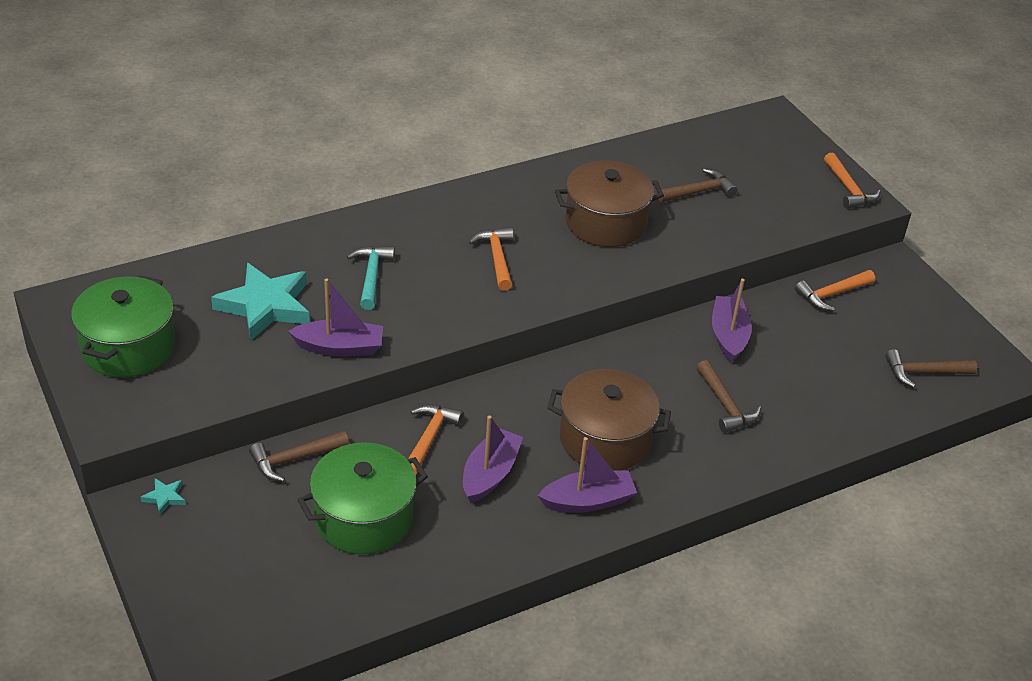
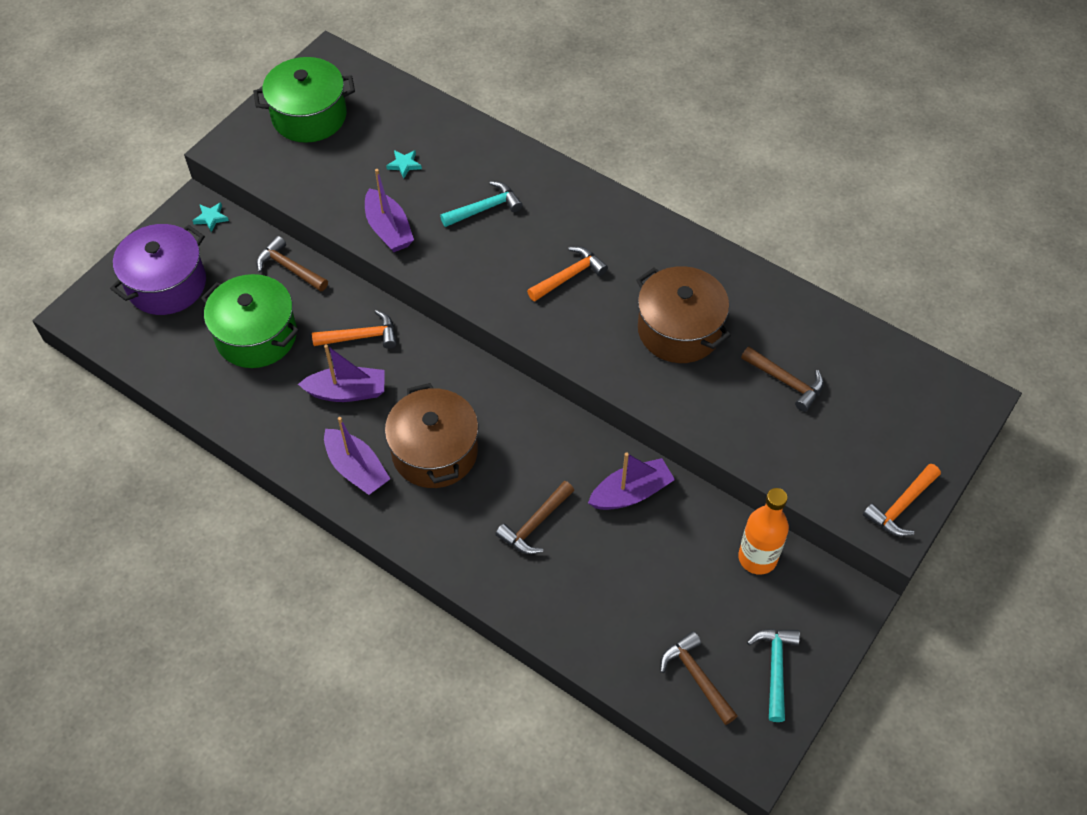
camera: 65 degrees right, 15 degrees up
(228, 568) = (167, 284): none -> purple pot
(265, 306) = (404, 165): turquoise star -> turquoise star, size x0.41
(832, 294) = (757, 558): orange hammer -> orange bottle
(936, 328) = (775, 668): none -> turquoise hammer

